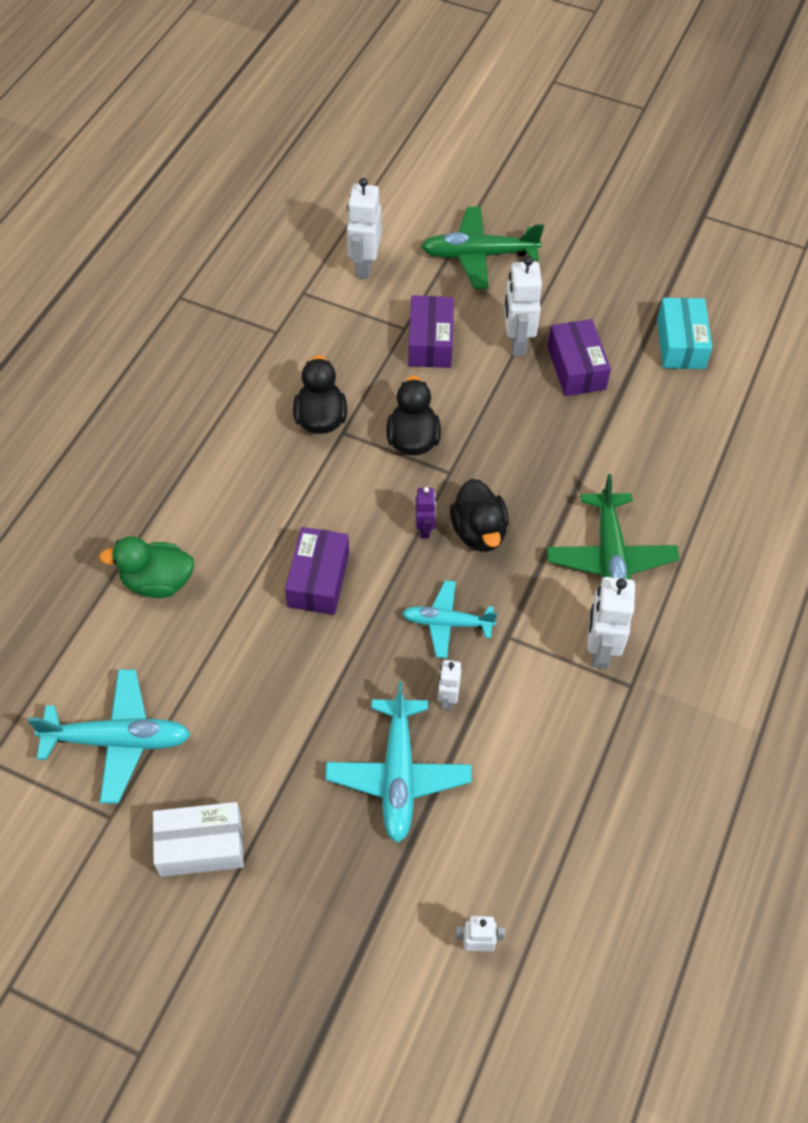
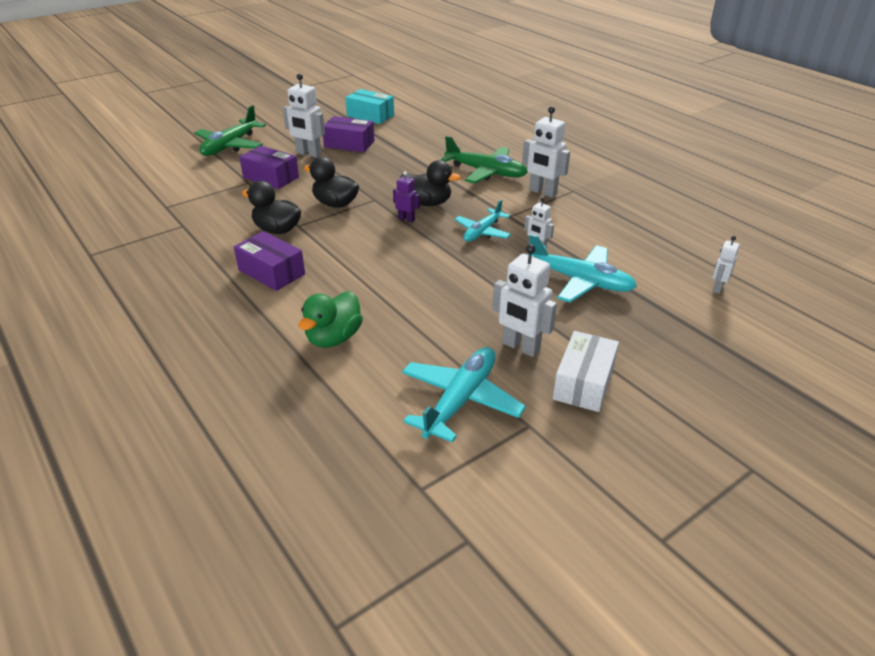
camera: 60 degrees left, 20 degrees down
(318, 579) = (404, 267): purple box -> purple box (271, 272)
(364, 266) = (179, 181): white robot -> white robot (520, 347)

